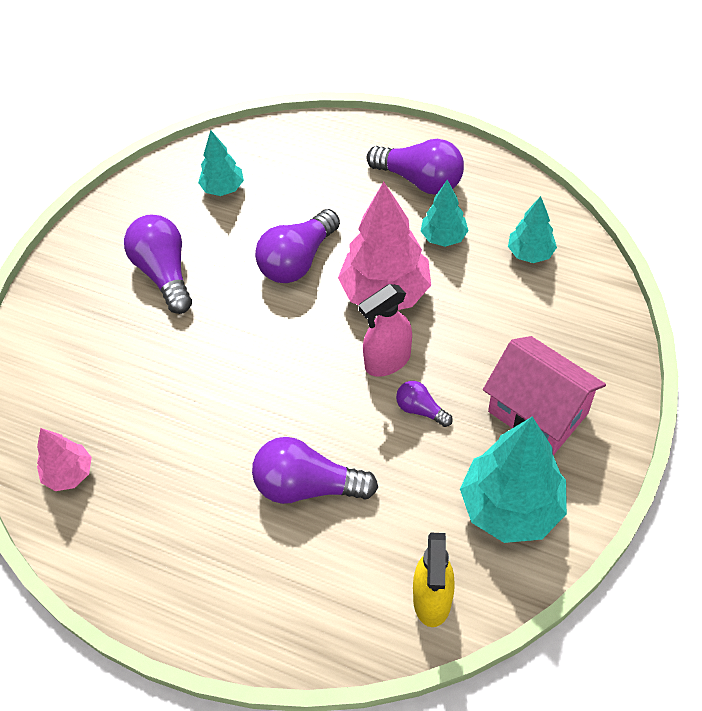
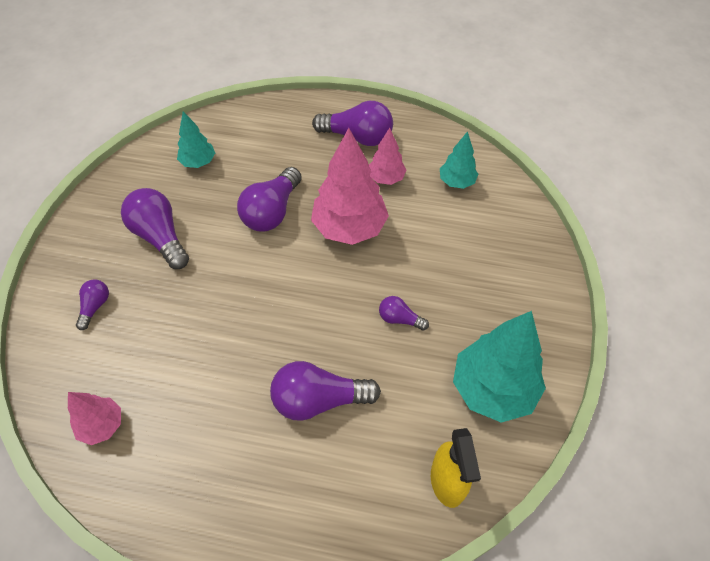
camera: 15 degrees left, 0 degrees up
(80, 343) = (95, 307): none -> purple light bulb
(387, 361) = (363, 283): pink spray bottle -> none
(443, 237) = (386, 178): turquoise tree -> pink tree
(538, 412) = (494, 306): pink house -> none

